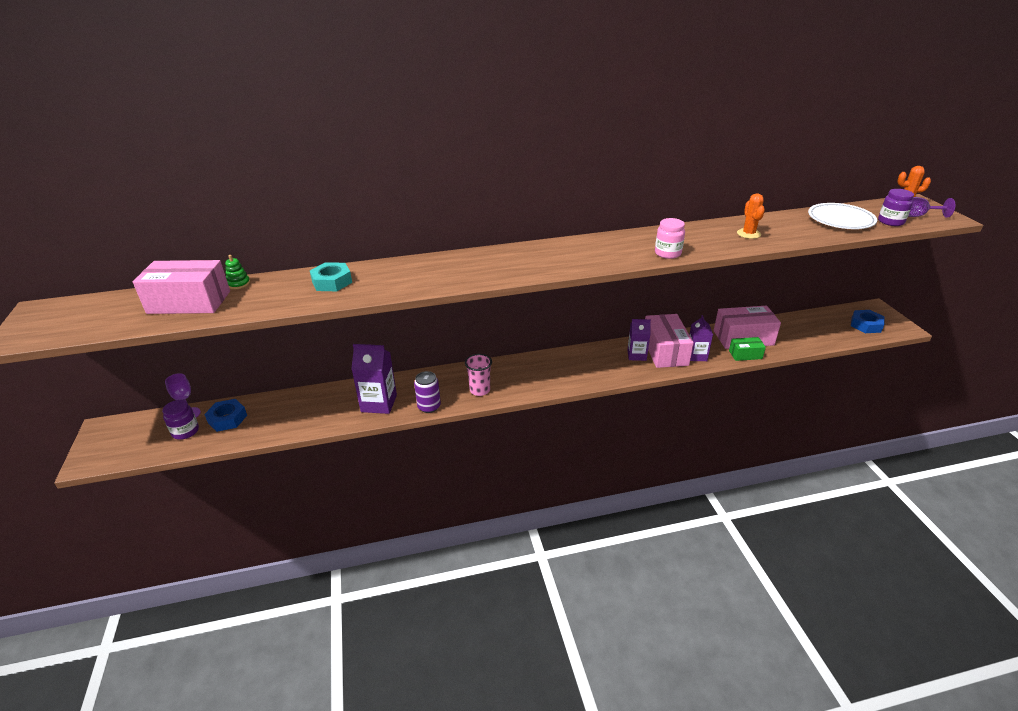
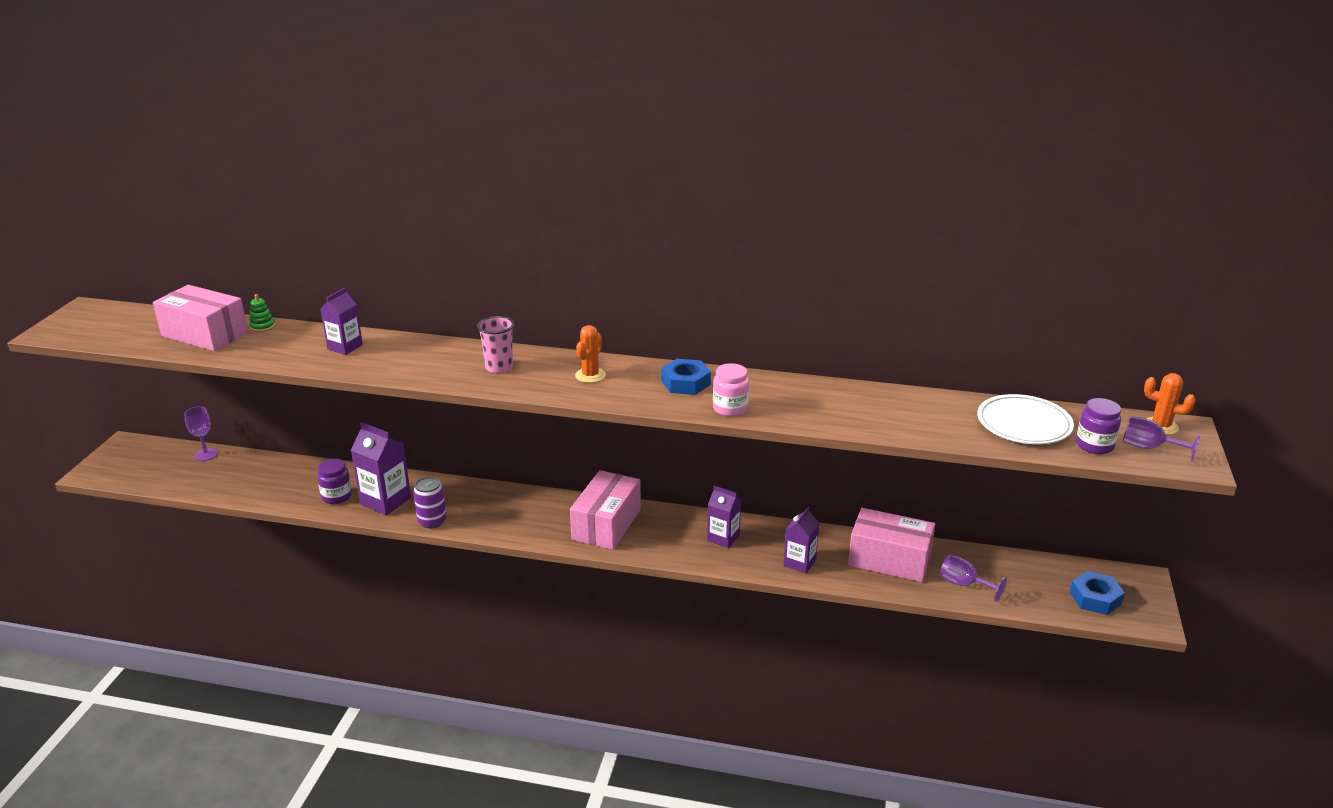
camera: 25 degrees right, 5 degrees down
(185, 431) = (189, 471): purple jar -> purple jar (337, 496)
(227, 419) = (234, 470): blue nut -> blue nut (685, 383)
(332, 282) = (345, 347): turquoise nut -> purple carton
(480, 390) = (501, 520): pink cup -> pink cup (499, 367)
(665, 351) = (764, 544): pink box -> pink box (606, 524)
(745, 354) = (867, 581): green box -> none
(748, 234) = (867, 411): orange cactus -> orange cactus (590, 375)
(796, 339) = (963, 584): none -> purple goblet

